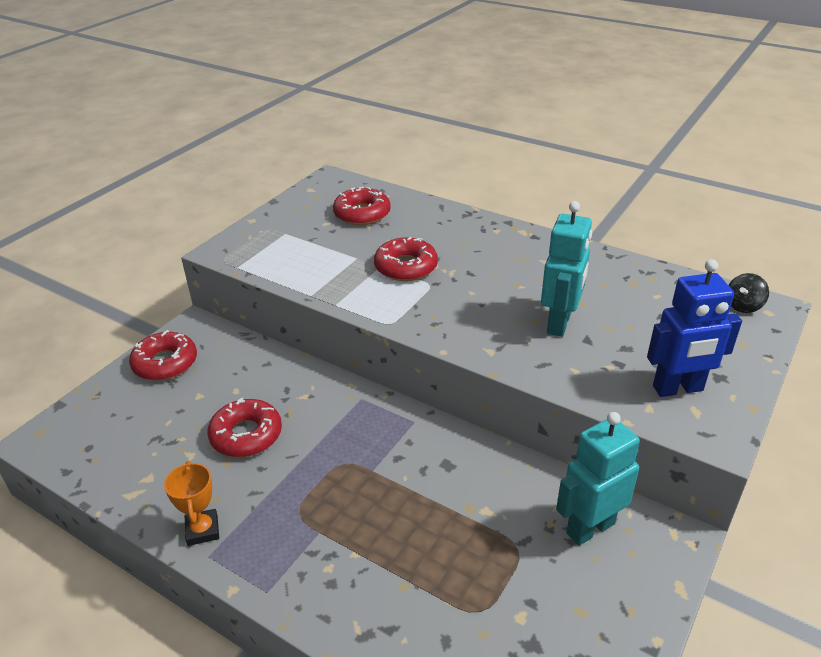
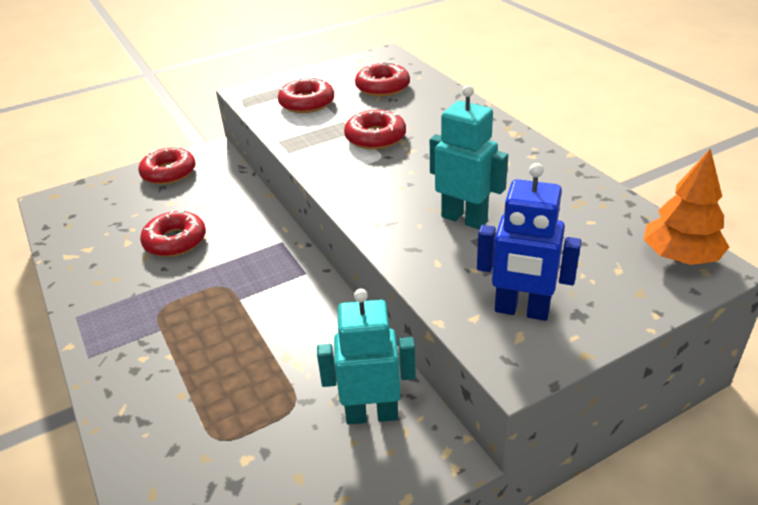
camera: 30 degrees right, 0 degrees up
(202, 530) = (87, 297): orange trophy -> none
(301, 248) = (307, 103): none -> red donut
(559, 323) = (464, 219): turquoise robot -> turquoise robot turned 105 degrees counterclockwise
(743, 306) = (679, 257): black spinning top -> orange tree

